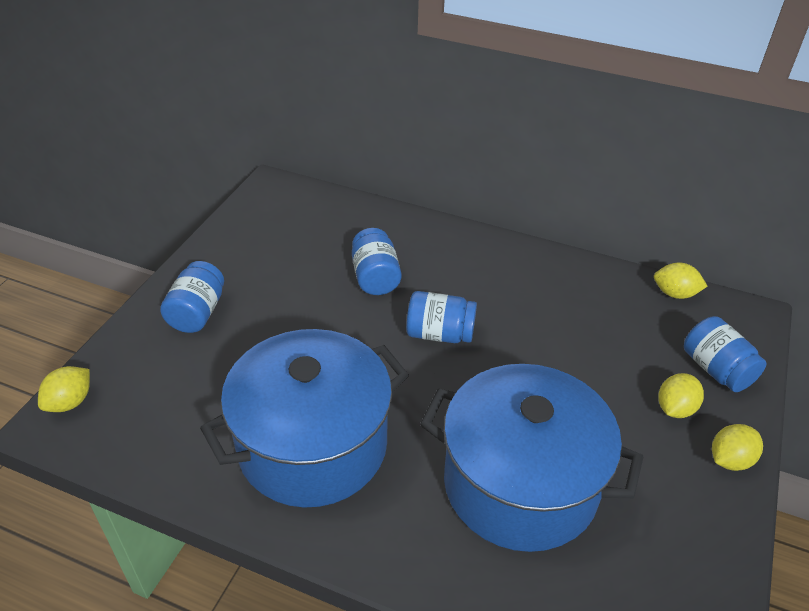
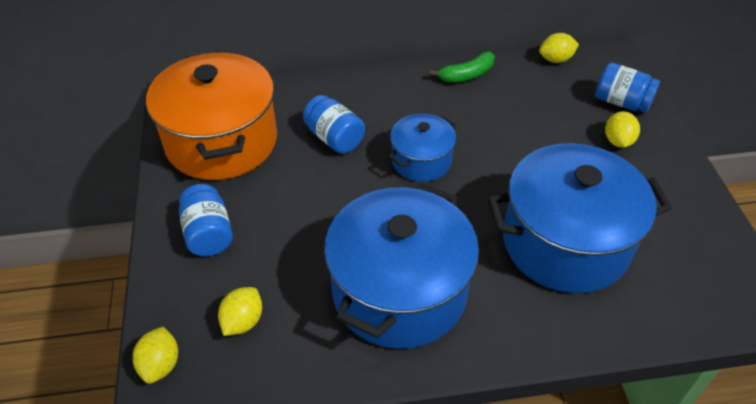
camera: 30 degrees left, 5 degrees up
(275, 239) = (222, 141): none -> orange pot
(439, 334) = (421, 161): blue jar -> blue pot
(559, 271) = (466, 75): none -> green banana
(730, 460) = (675, 160): yellow lemon -> yellow lemon (243, 321)

